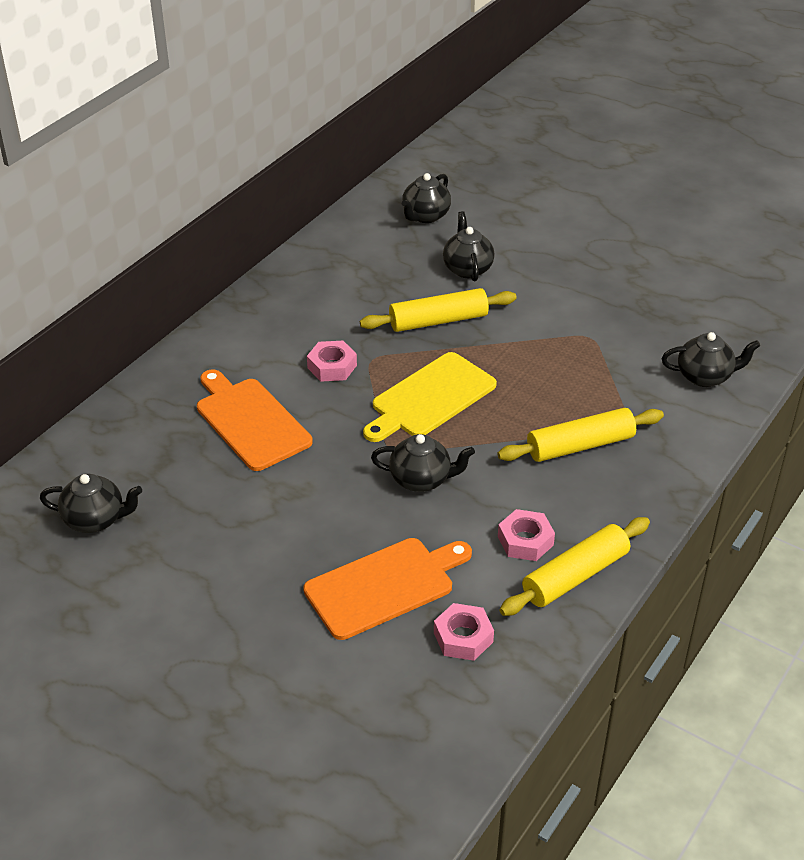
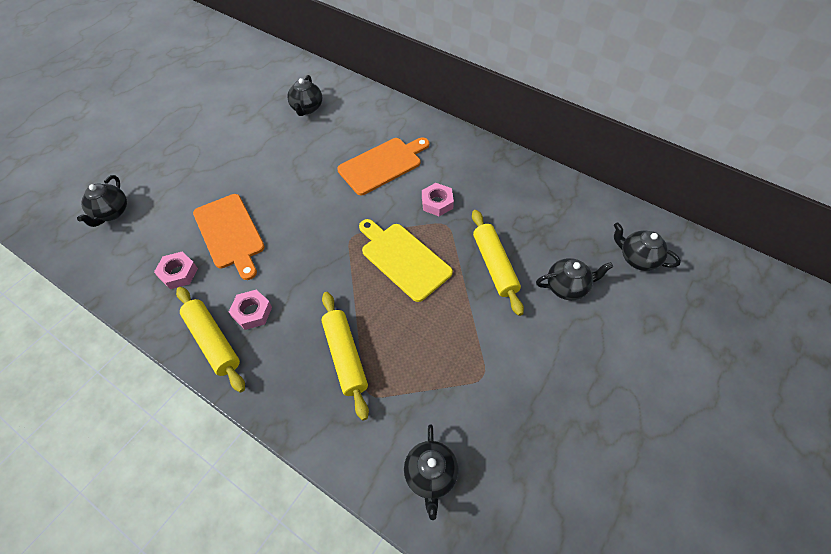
camera: 90 degrees right, 15 degrees up
(421, 480) = (319, 253): black teapot -> black teapot (111, 213)

